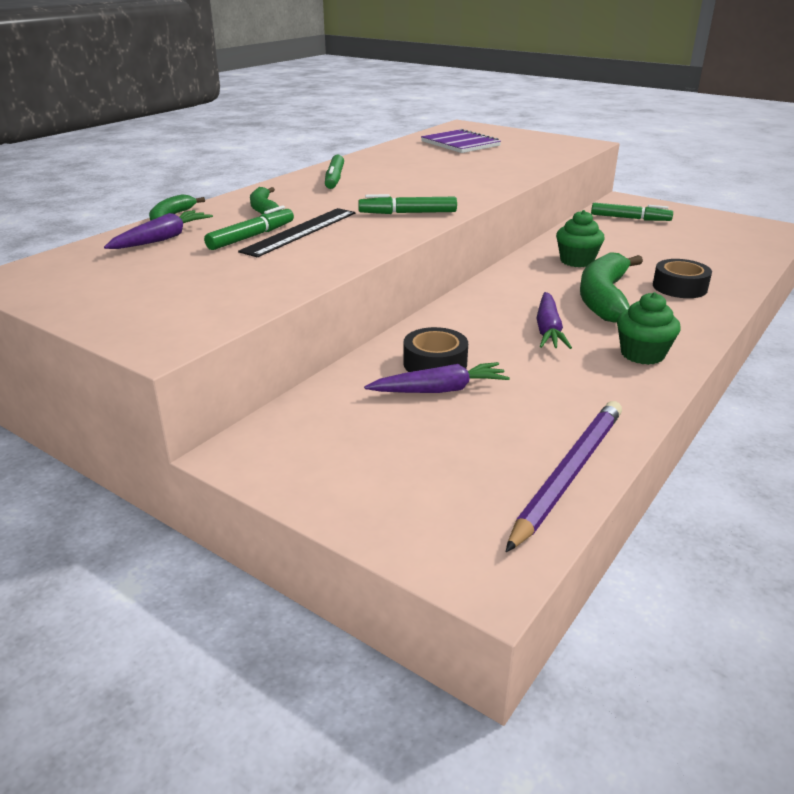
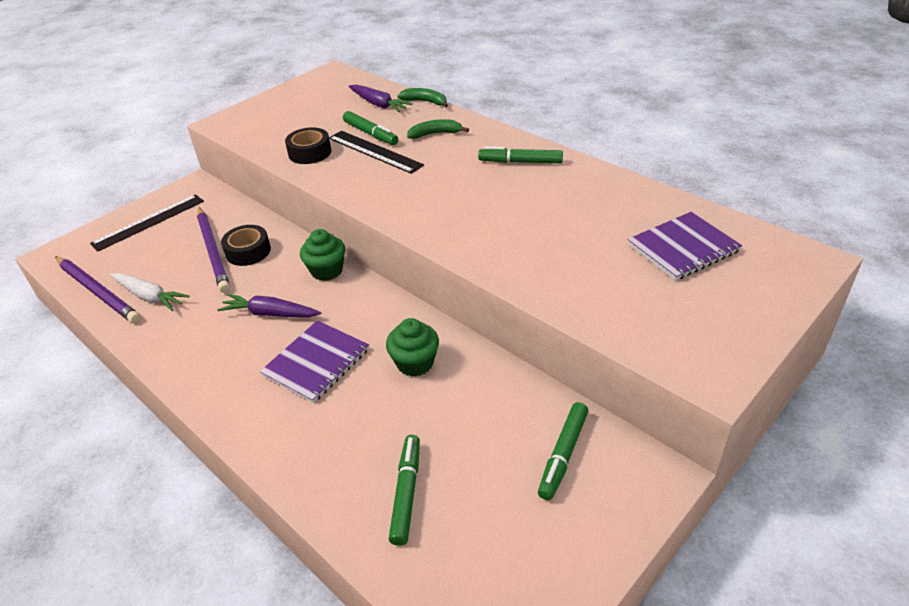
camera: 100 degrees right, 10 degrees up
(364, 475) = (149, 222): none -> black ruler
(407, 213) = (403, 199): green marker -> green marker (406, 493)
(439, 390) = (213, 251): purple carrot -> purple pencil
(557, 420) = (149, 296): none -> white carrot
(604, 298) = (316, 363): green banana -> purple notebook
(642, 354) = (204, 360): green cupcake -> green cupcake (327, 271)
(679, 287) = (320, 431): black tape -> black tape (310, 152)

